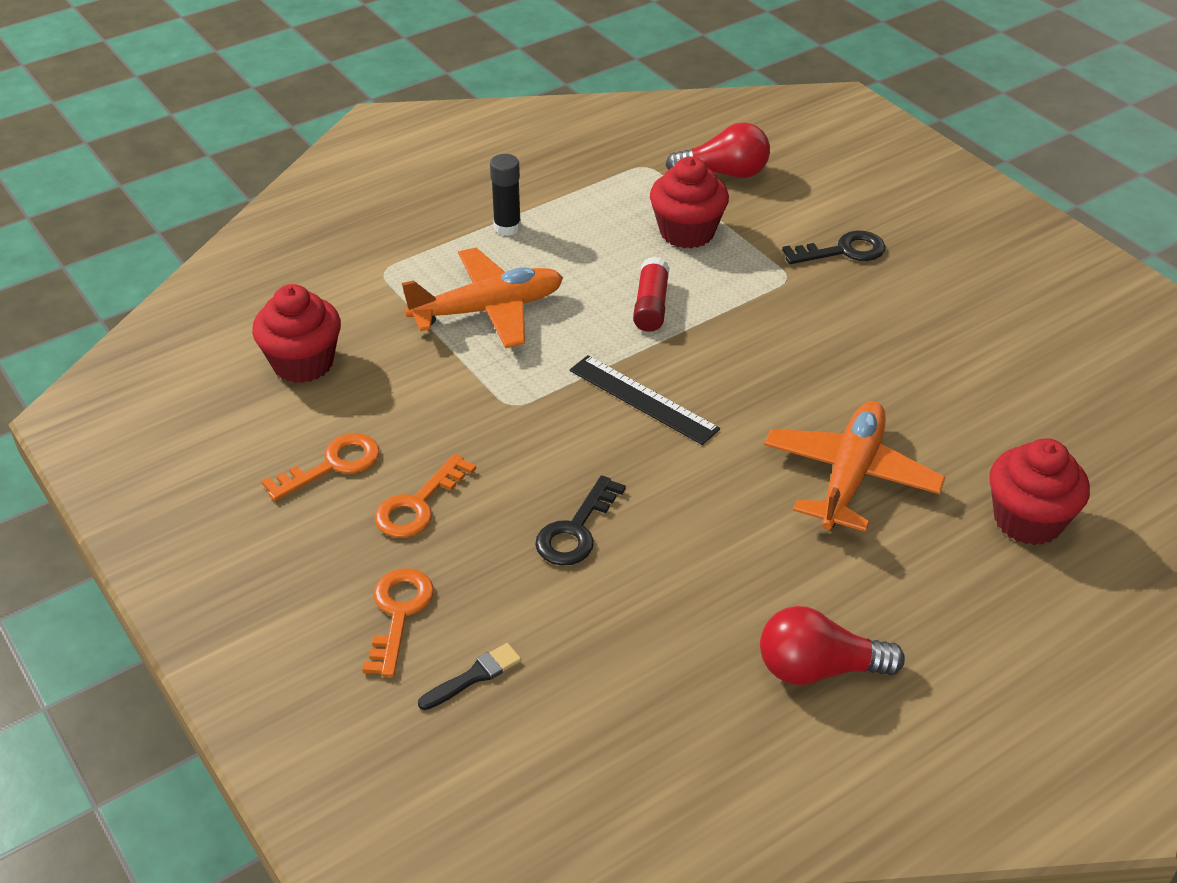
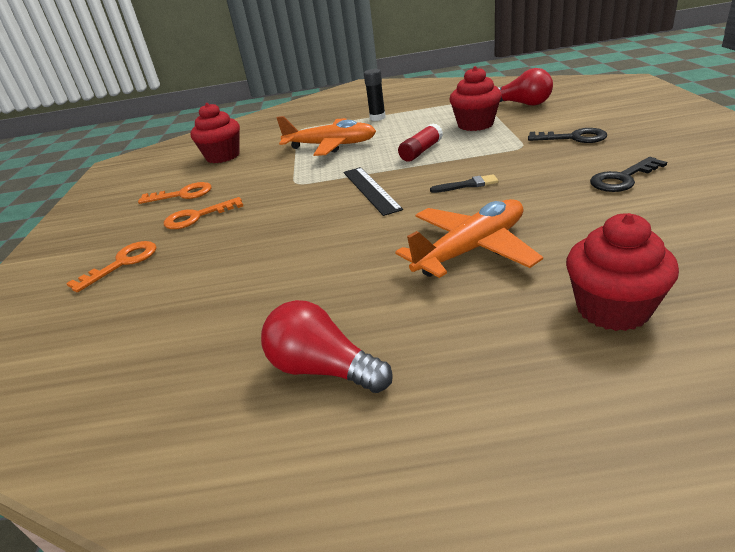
camera: 35 degrees right, 10 degrees down
(473, 677) = (113, 305): black brush -> black brush (467, 185)
(575, 530) = (260, 244): black key -> black key (622, 179)

